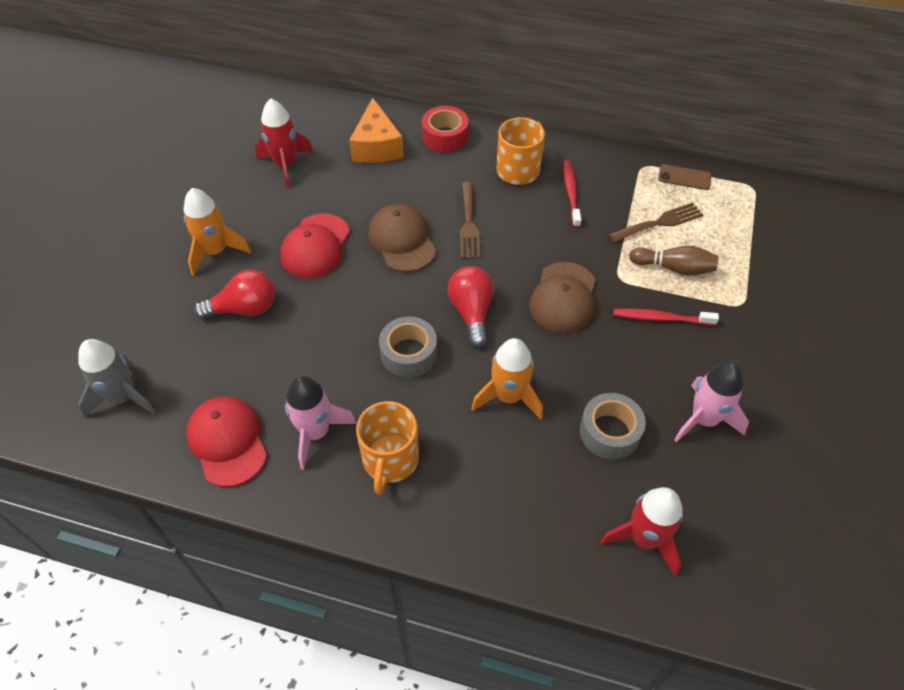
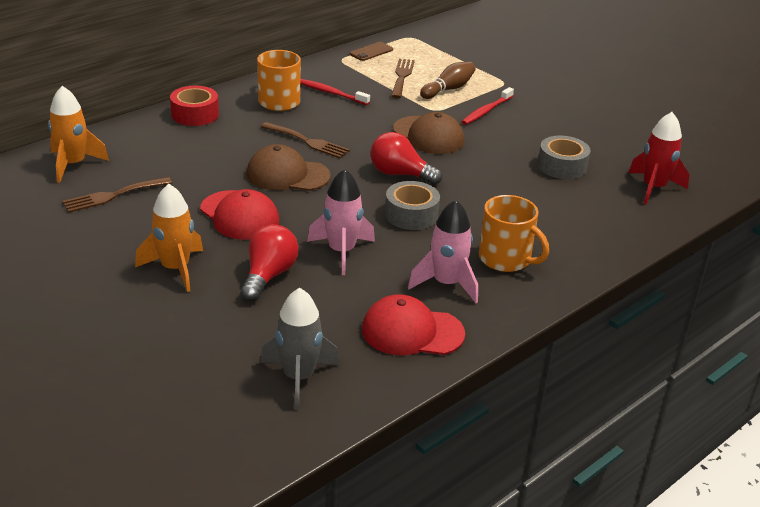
camera: 60 degrees left, 20 degrees down
(286, 164) = (113, 195): red rocket -> brown fork
(376, 146) = (159, 146): orange cheese -> none
(508, 397) = (495, 190): orange rocket -> orange rocket (73, 165)
(704, 419) = (582, 132): pink rocket -> pink rocket (341, 252)

